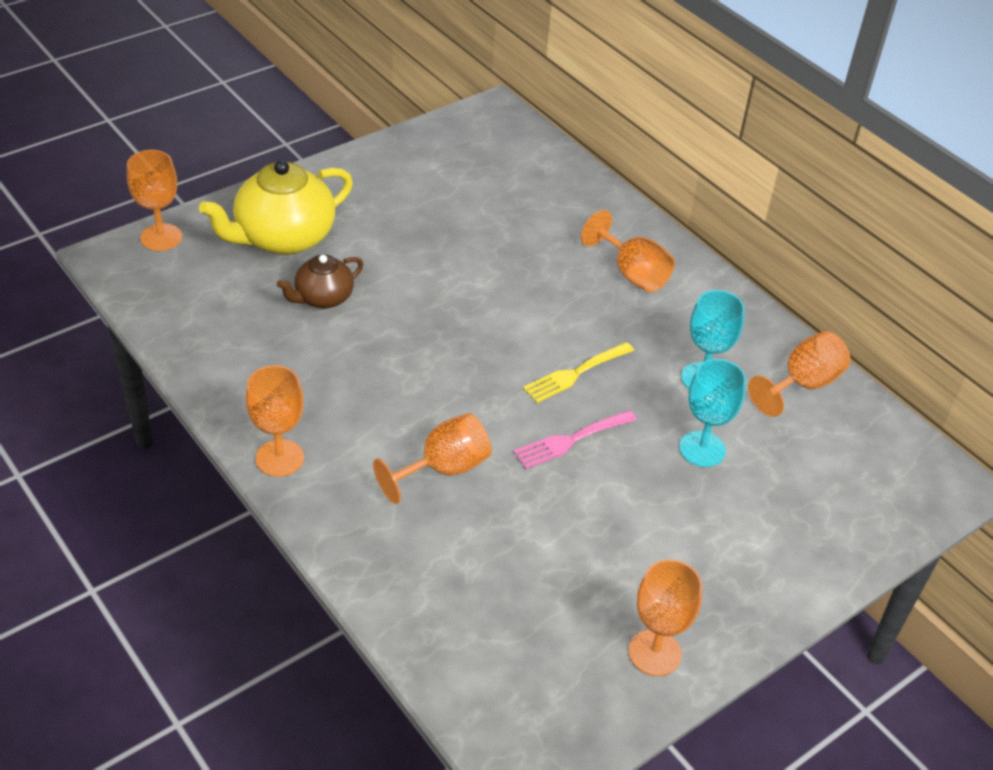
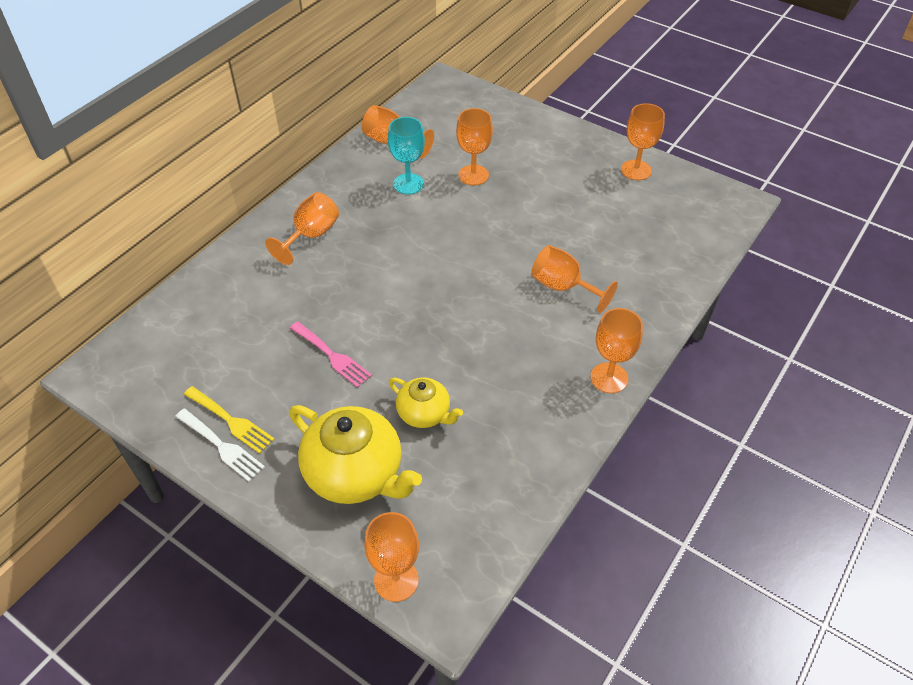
camera: 105 degrees left, 5 degrees up
(323, 298) = (425, 414): brown teapot -> yellow teapot
(365, 168) = (222, 446): none -> white fork
(570, 440) = (501, 233): pink fork -> pink fork (332, 356)
(574, 374) = (436, 244): yellow fork -> yellow fork (231, 421)
(702, 449) = (473, 175): turquoise goblet -> orange goblet

